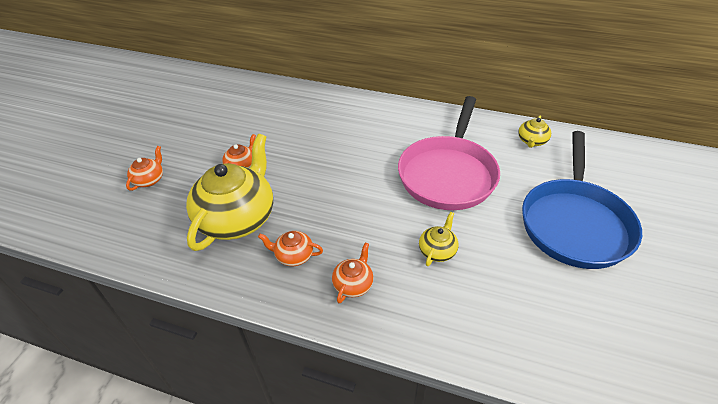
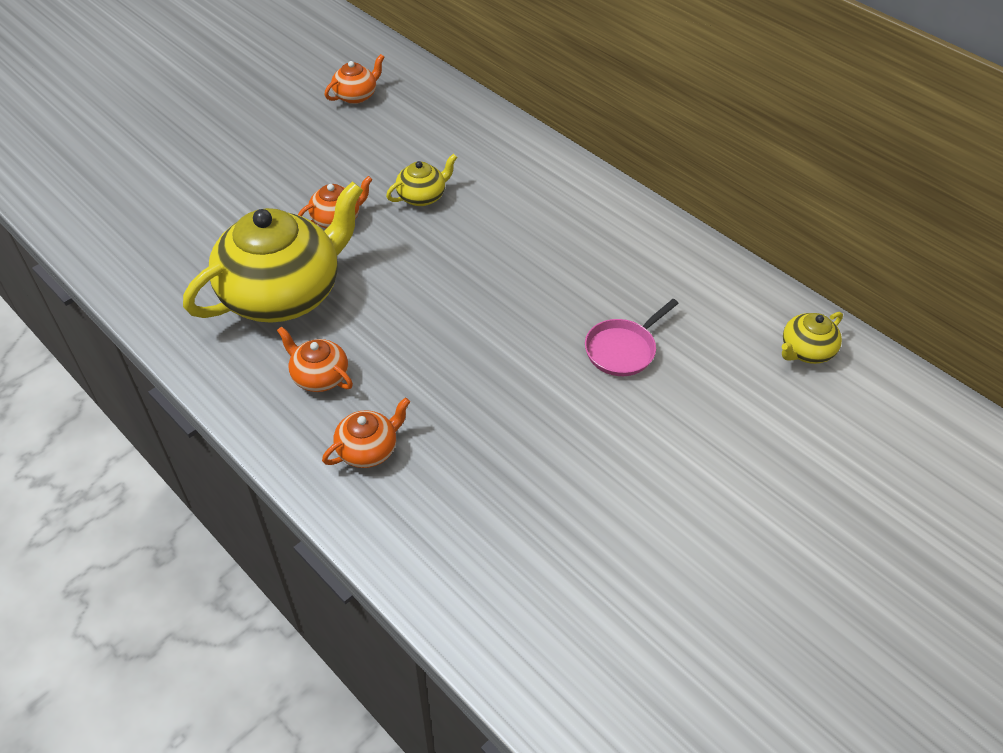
camera: 25 degrees right, 5 degrees up
(149, 180) = (209, 192): orange teapot -> orange teapot (356, 96)
(437, 251) = (516, 456): yellow teapot -> yellow teapot (422, 196)
(448, 174) = (623, 349): pink pan -> pink pan, size x0.42
(574, 223) = (759, 509): blue pan -> none

